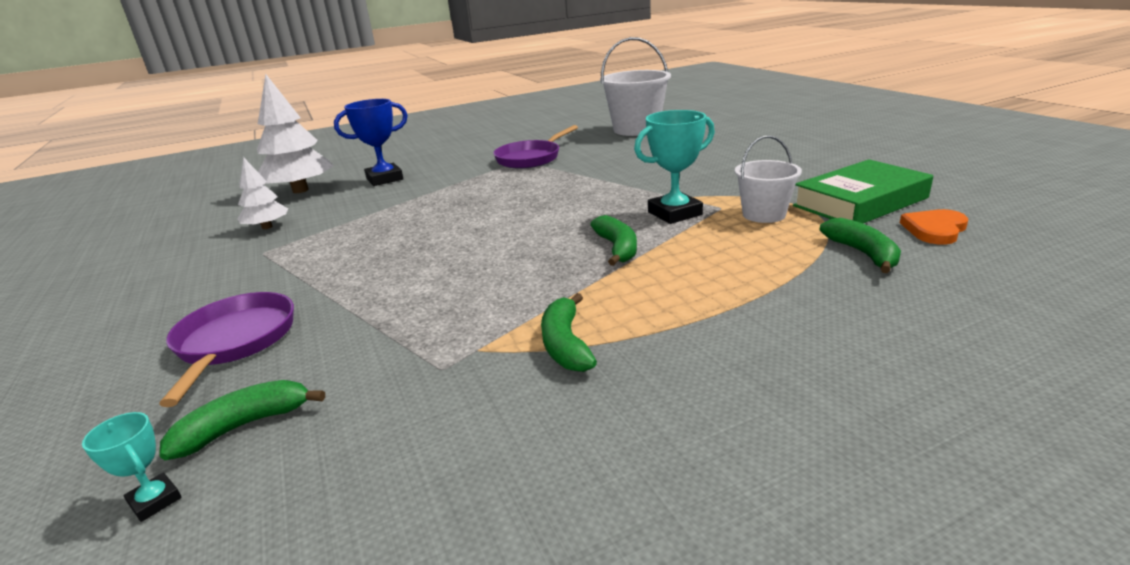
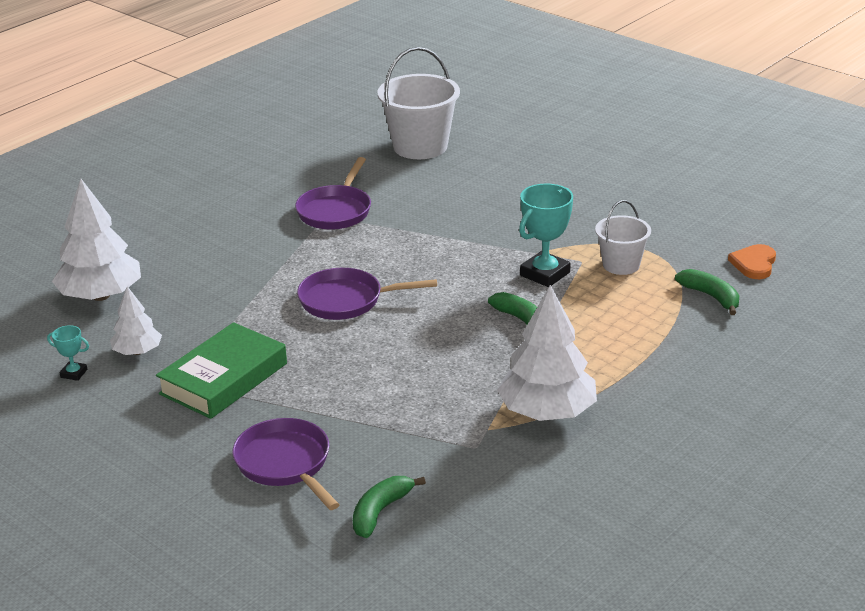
camera: 25 degrees left, 5 degrees up
(155, 501) = (381, 559): turquoise trophy -> turquoise trophy (74, 373)
(384, 179) = (189, 265): blue trophy -> none
(470, 213) = (346, 300): none -> purple pan
(565, 344) = (547, 412): green banana -> white tree
(860, 202) = (691, 239): green book -> green book (223, 378)

